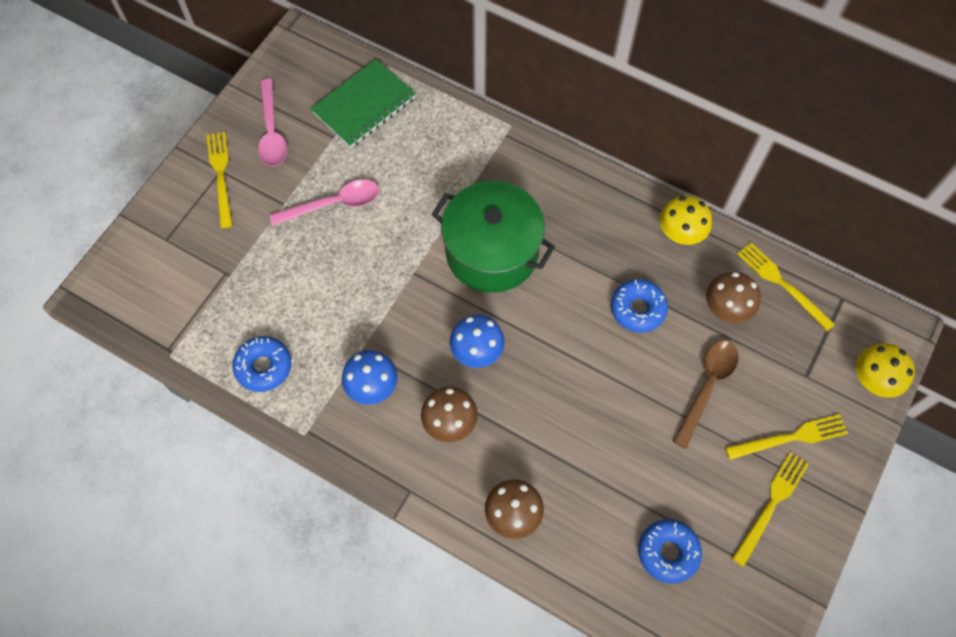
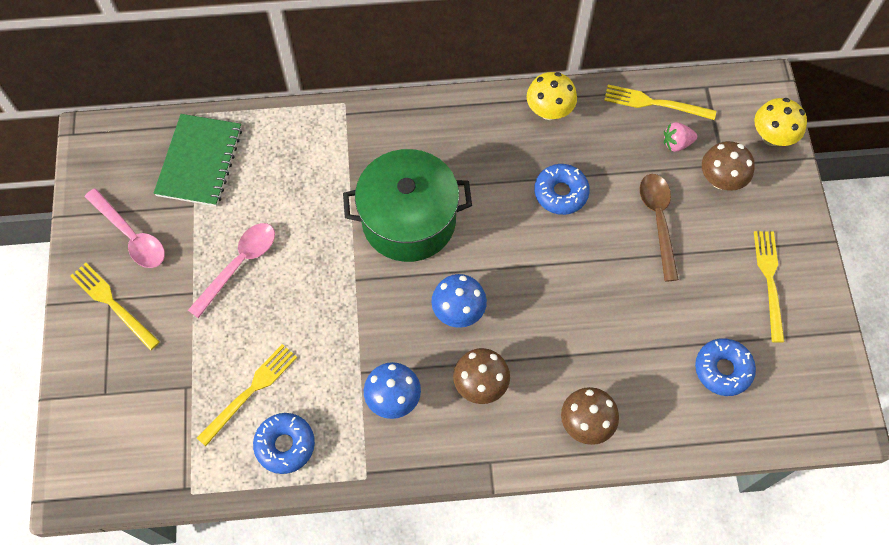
camera: 35 degrees left, 0 degrees up
(726, 309) = (627, 150): brown mushroom -> brown mushroom (720, 179)
(775, 330) = (676, 143): none -> pink strawberry
(790, 438) = (746, 220): yellow fork -> yellow fork (250, 392)

